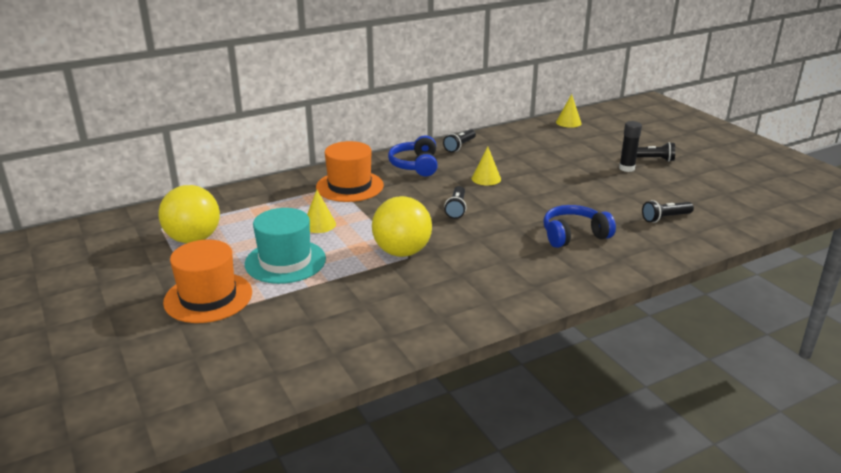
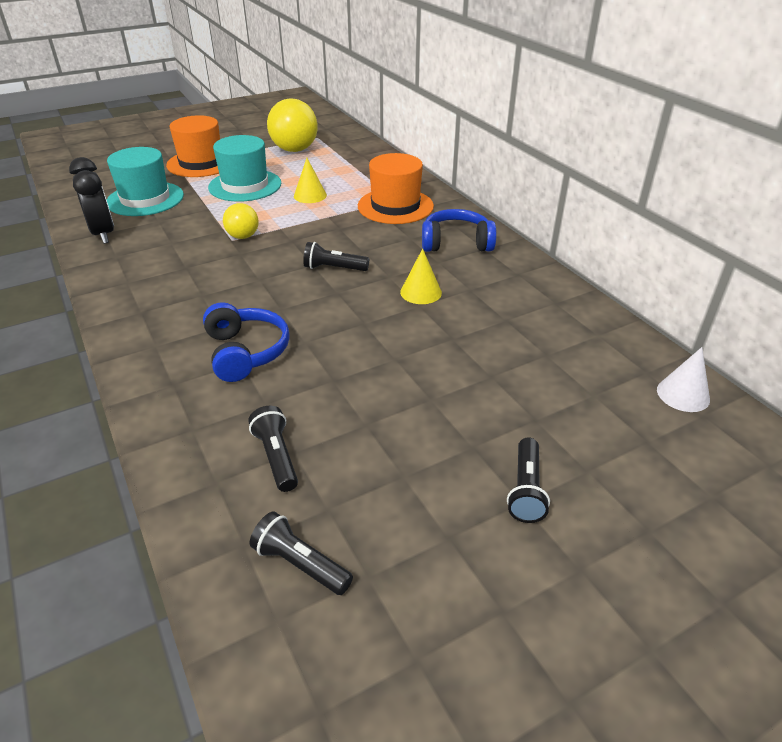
camera: 90 degrees right, 10 degrees up
(306, 322) = (145, 199): none -> turquoise hat
(393, 335) = (103, 234): none -> black clock
(402, 252) = (243, 236): yellow ball -> yellow ball, size x0.56
(460, 146) = (528, 275): black flashlight -> black flashlight (300, 564)
(568, 122) = (683, 394): yellow cone -> white cone
(626, 168) = (474, 442): black glue stick -> none

